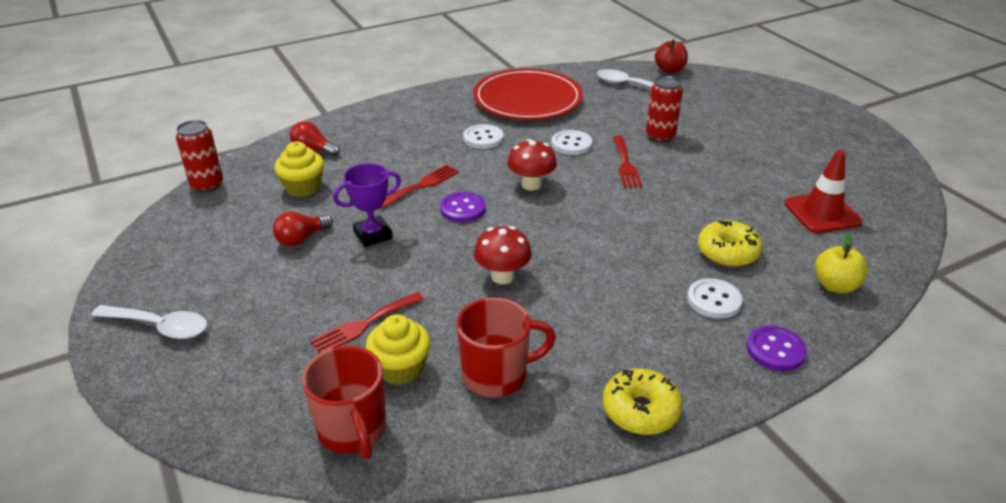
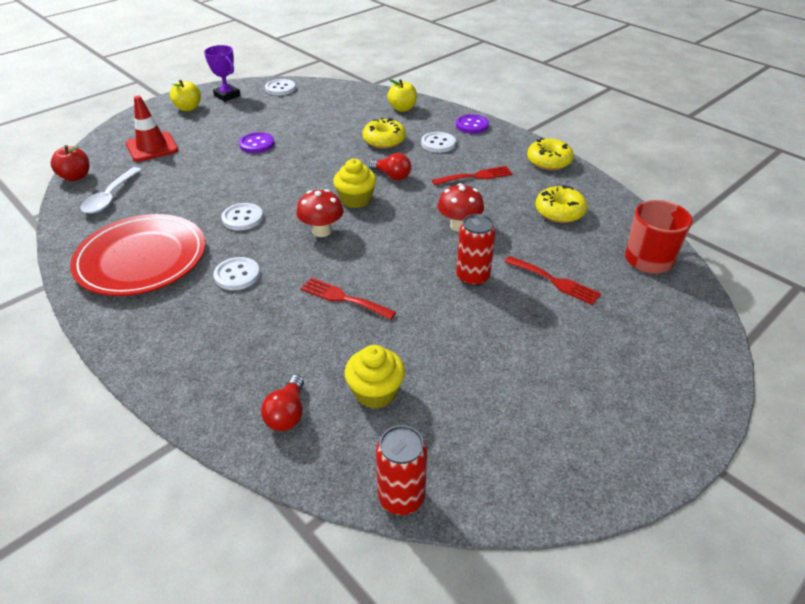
camera: 105 degrees left, 5 degrees up
(159, 326) = (646, 411): white spoon -> none
(301, 239) = (468, 358): red light bulb -> red light bulb (392, 176)
(373, 235) = (439, 309): purple trophy -> purple trophy (227, 96)
(400, 368) = (584, 252): yellow cupcake -> yellow cupcake (356, 199)
(462, 209) = (375, 263): purple button -> purple button (257, 144)
(497, 375) = (559, 212): red mug -> yellow donut
(626, 164) = (275, 187): red fork -> red fork (476, 176)
(660, 136) = (221, 174): red can -> red can (472, 277)
(821, 121) = (188, 108): none -> yellow apple
(822, 213) = (323, 110): red traffic cone -> red traffic cone (152, 147)
(891, 185) = (280, 88): none -> white button

